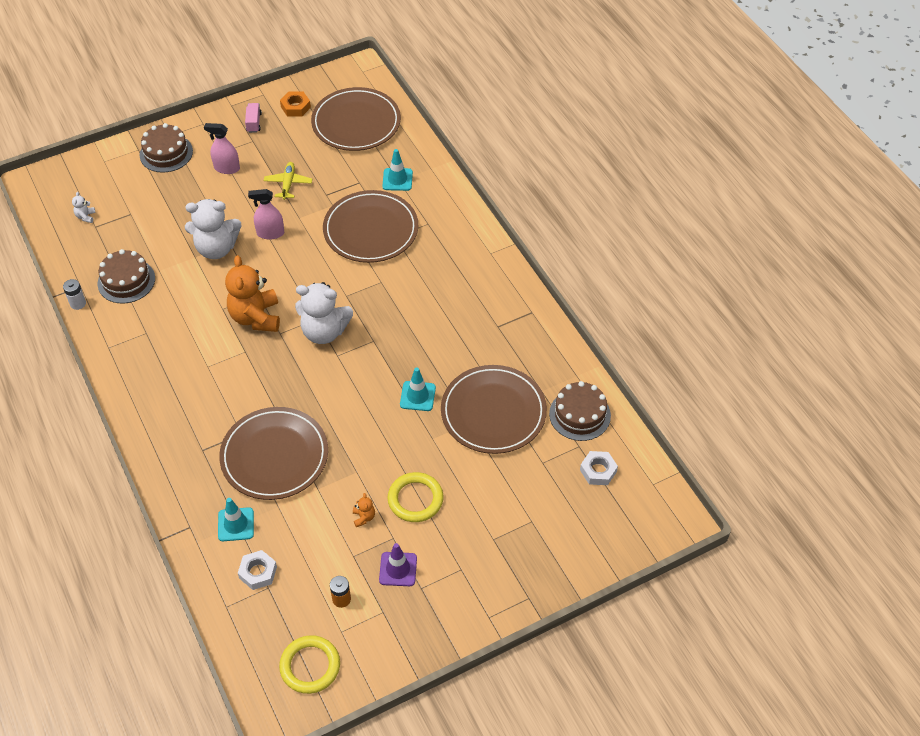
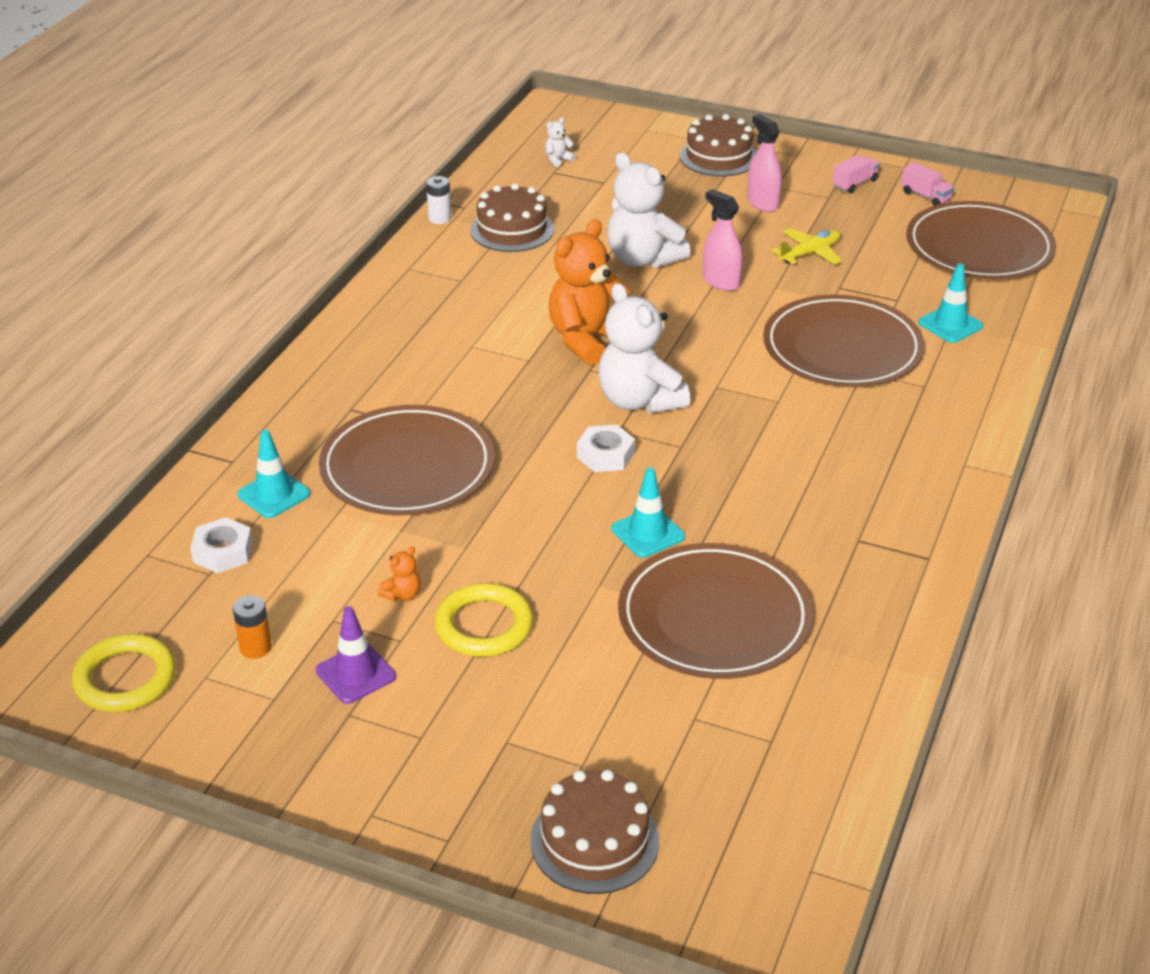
camera: 50 degrees right, 15 degrees down
(295, 107) = (925, 196): orange nut -> pink truck
(579, 415) = (826, 709): brown cake -> brown cake (594, 841)
(598, 471) = (755, 788): white nut -> white nut (605, 455)

